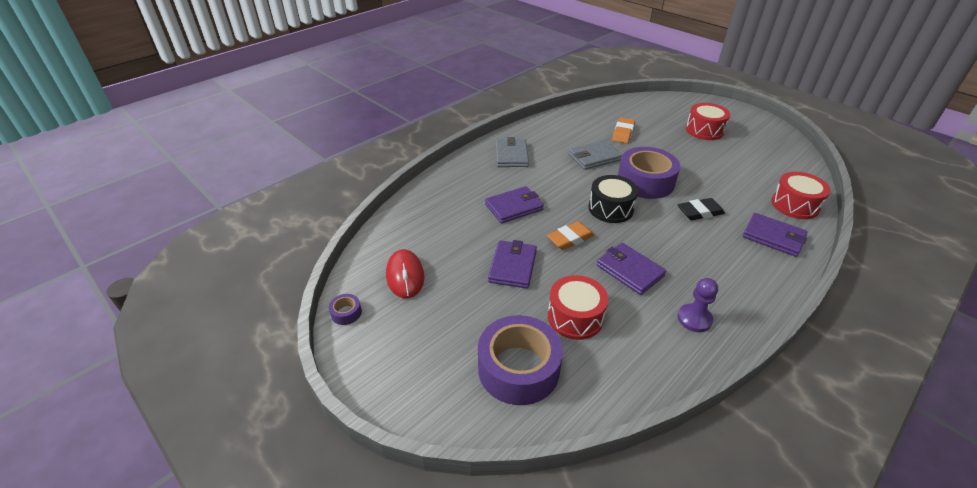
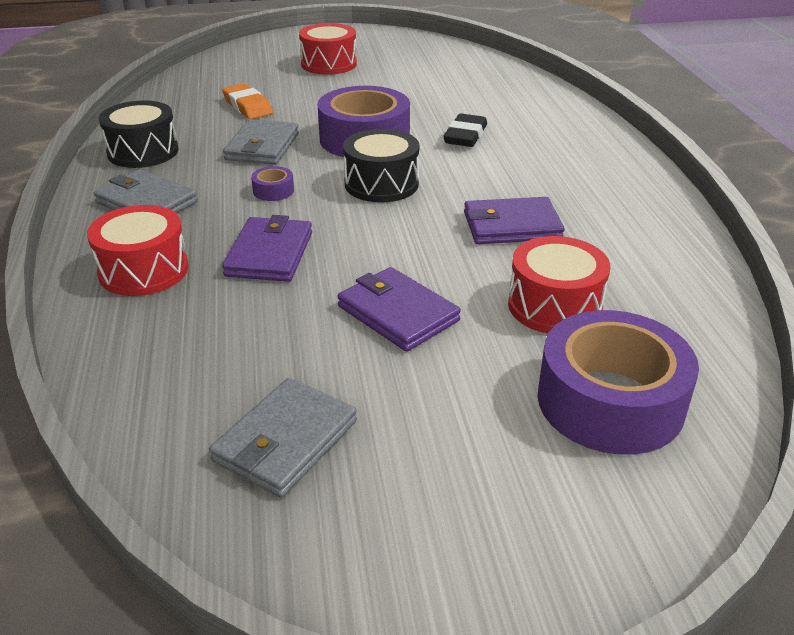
camera: 55 degrees left, 5 degrees down
(346, 313) = (295, 569): purple tape -> purple tape (273, 191)
(405, 276) = (285, 441): red mouse -> grey wallet
(546, 131) = (143, 152): none -> black drum
(570, 239) = (400, 240): orange eraser -> none
(694, 319) = (634, 224): purple pawn -> none
(773, 237) = (554, 120): purple wallet -> none
(795, 205) = (520, 86): red drum -> red drum (144, 270)

